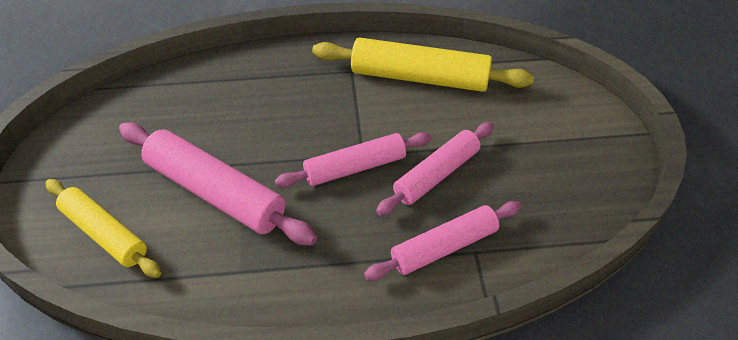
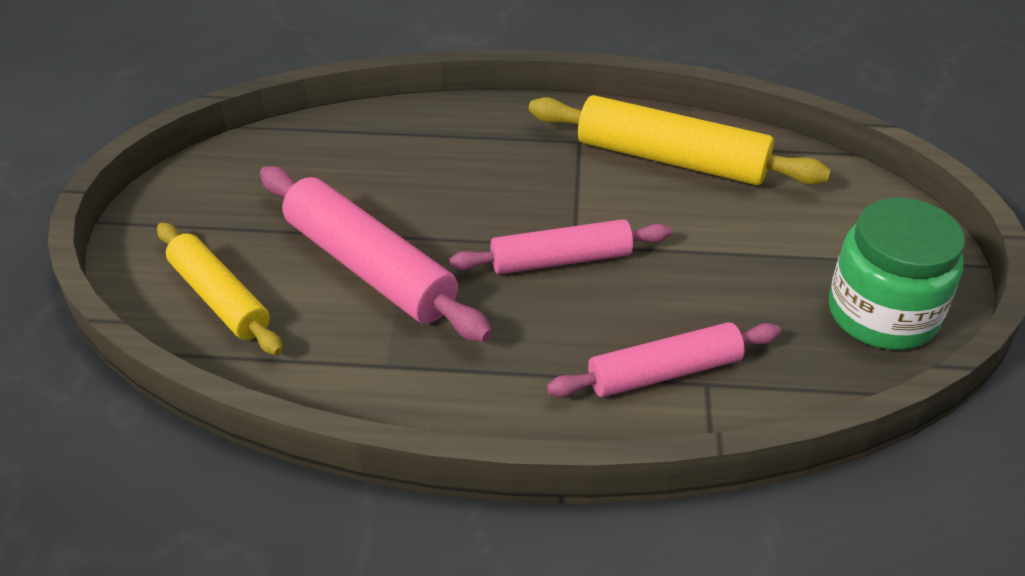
camera: 10 degrees right, 5 degrees down
(436, 174) = (671, 281): pink rolling pin -> none
(585, 180) = (882, 313): none -> green jar

